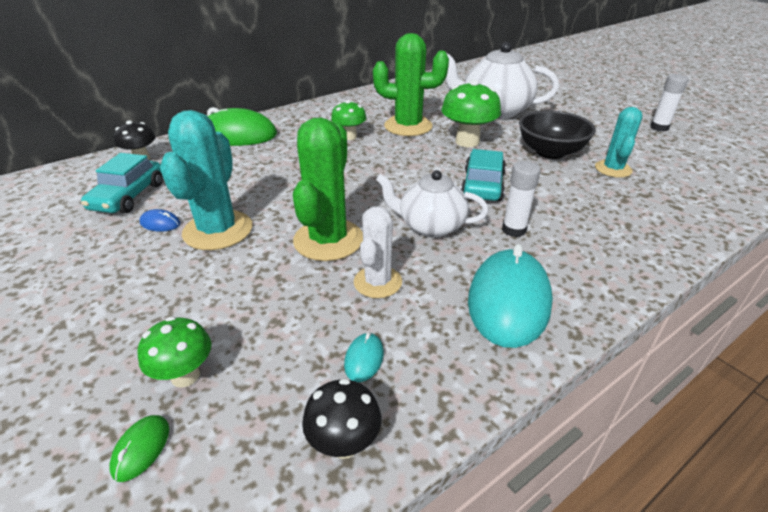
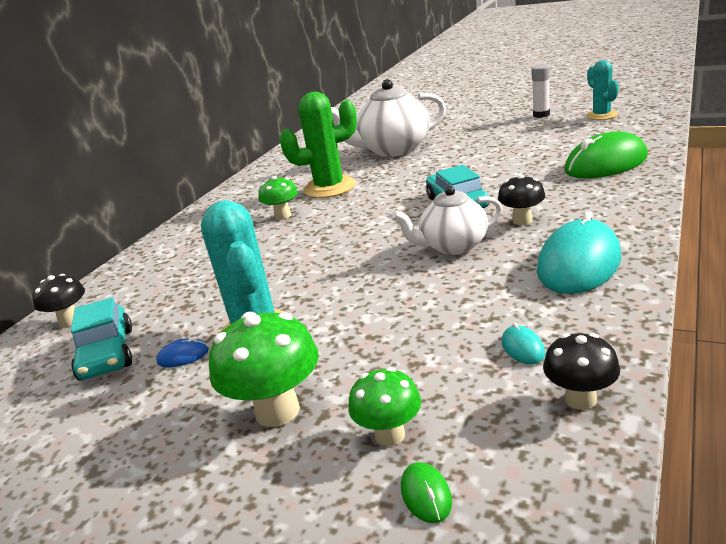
camera: 25 degrees left, 10 degrees down
(238, 135) = (156, 259): green mouse -> green mouse (605, 164)
(328, 240) = (377, 293): green cactus -> none
(377, 282) = (463, 299): white cactus -> none
(467, 142) = (401, 179): green mushroom -> green mushroom (277, 411)
(509, 301) = (579, 264): turquoise mouse -> turquoise mouse turned 45 degrees clockwise
(514, 230) = (522, 220): white glue stick -> black mushroom
(550, 152) = (480, 160): black bowl -> none
(613, 169) = (543, 154): turquoise cactus -> turquoise cactus (601, 115)

